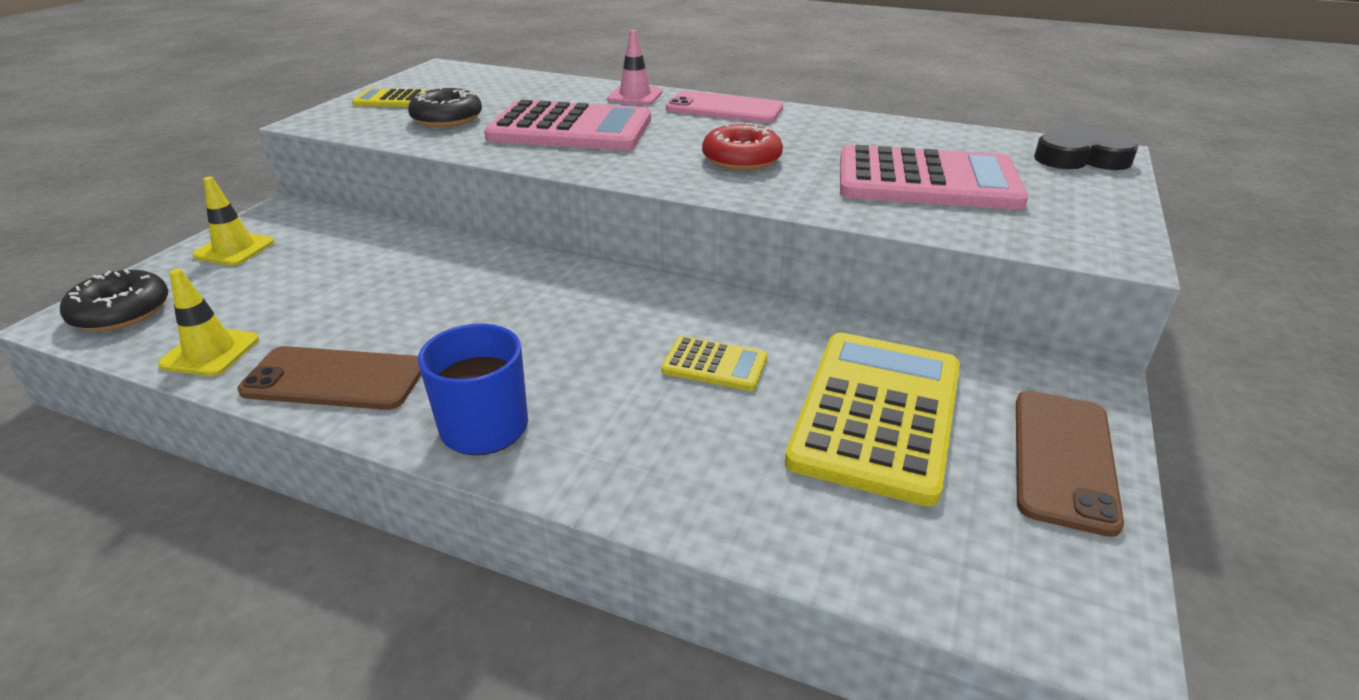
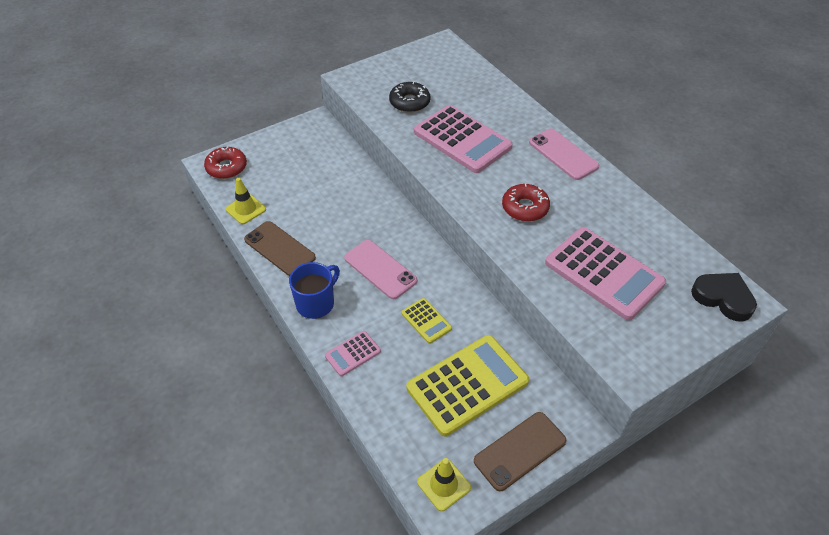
camera: 35 degrees right, 15 degrees up
(121, 312) = (226, 167): black donut -> red donut
(234, 249) = (284, 143): yellow traffic cone -> yellow traffic cone (443, 484)
(390, 100) = (395, 70): yellow calculator -> none
(565, 334) = (380, 269): none -> pink phone
(634, 467) = (353, 353): none -> pink calculator
(635, 96) = (524, 119): pink traffic cone -> none

